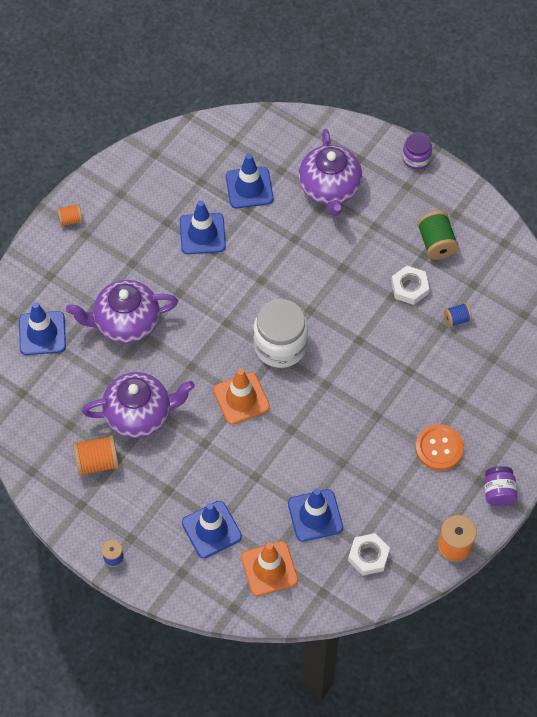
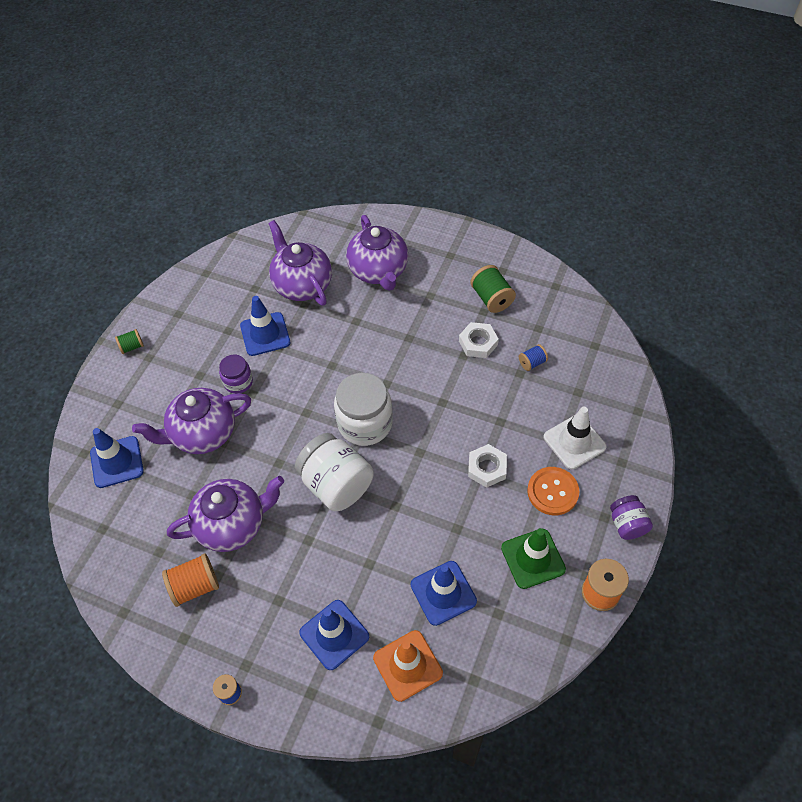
camera: 10 degrees left, 5 degrees down
(71, 219) = (132, 347): orange spool -> green spool
(241, 398) = (336, 485): orange traffic cone -> white jar
(249, 188) = (302, 284): blue traffic cone -> purple teapot
(368, 556) = (512, 625): white nut -> white nut (487, 468)
(403, 503) = (533, 558): none -> green traffic cone
(416, 158) = (452, 230): purple jar -> purple jar (238, 382)
(474, 406) = (574, 442): none -> white traffic cone

